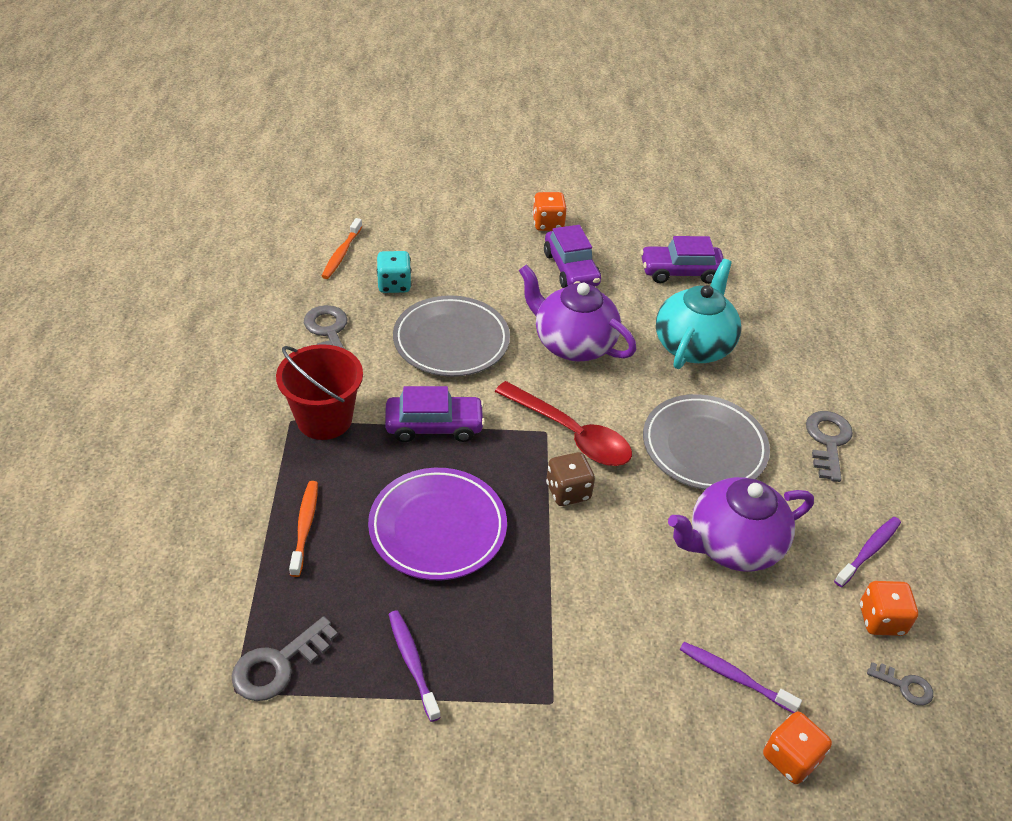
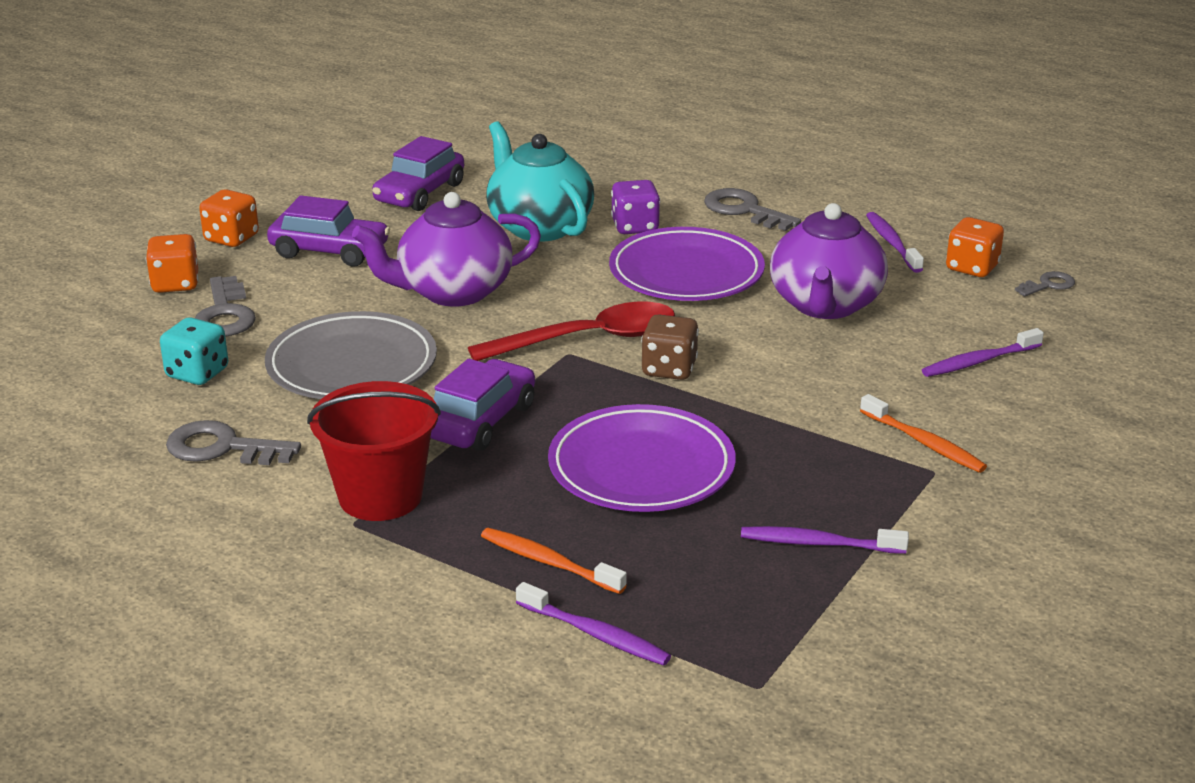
camera: 55 degrees left, 15 degrees down
(245, 582) = (595, 634): none -> purple toothbrush
(278, 665) = (746, 642): grey key -> grey key (225, 314)
(341, 254) = (81, 393): orange toothbrush -> orange toothbrush (924, 443)
(704, 447) = (686, 273): grey plate -> purple plate
(741, 393) = (635, 227): none -> purple dice
(790, 758) = (1085, 366): orange dice -> orange dice (175, 284)

